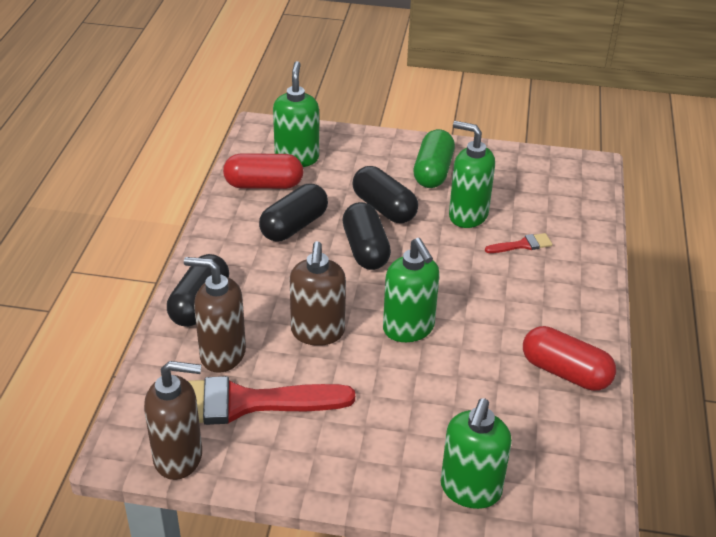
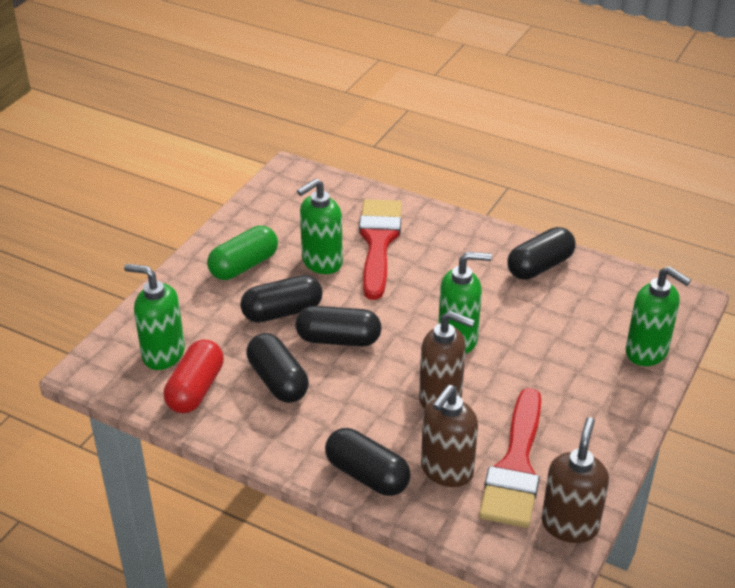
camera: 70 degrees left, 0 degrees up
(433, 172) = (244, 265): green capsule -> green capsule turned 75 degrees counterclockwise
(522, 245) = (378, 242): red brush -> red brush, size x2.34
(565, 372) = (540, 266): red capsule -> black capsule

